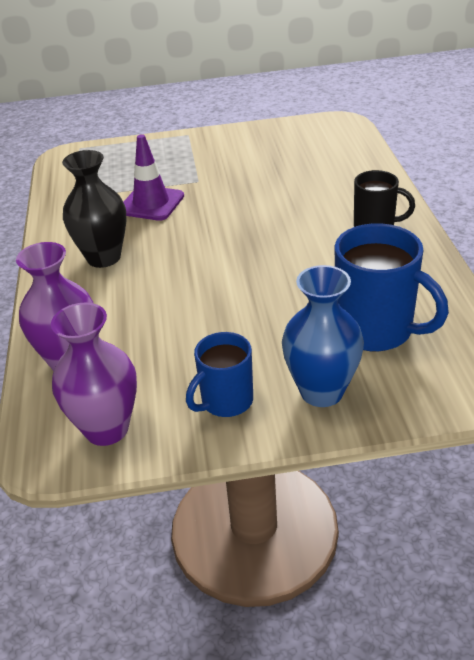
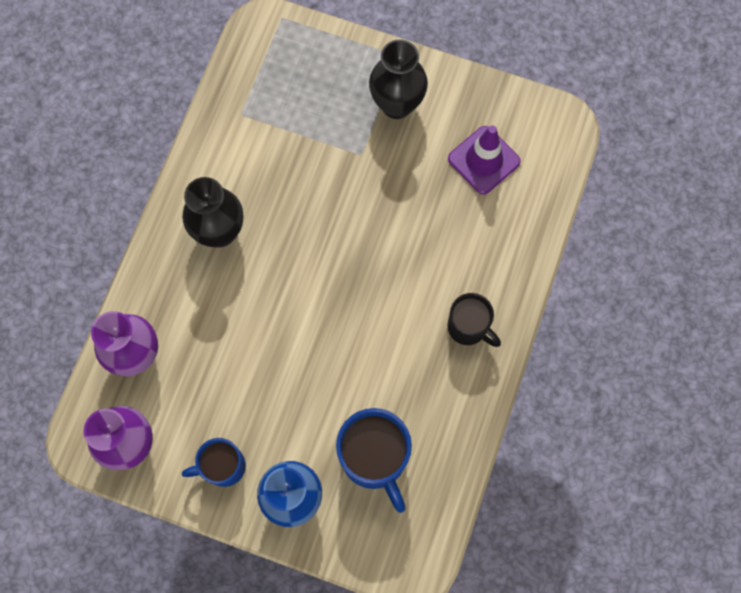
camera: 25 degrees right, 35 degrees up
(151, 203) = (299, 169): purple traffic cone -> purple traffic cone (484, 160)
(206, 152) = (397, 104): none -> black vase

